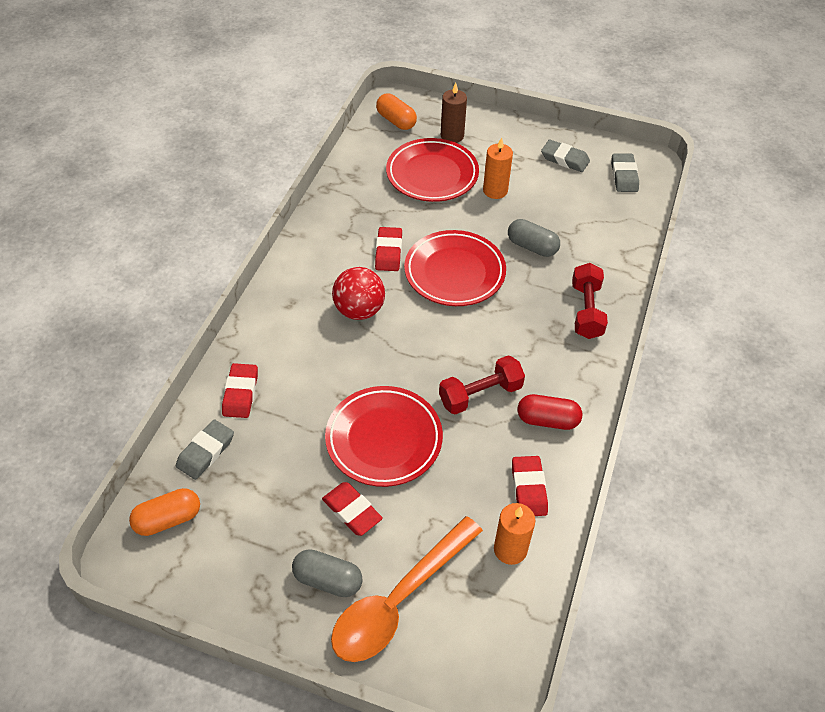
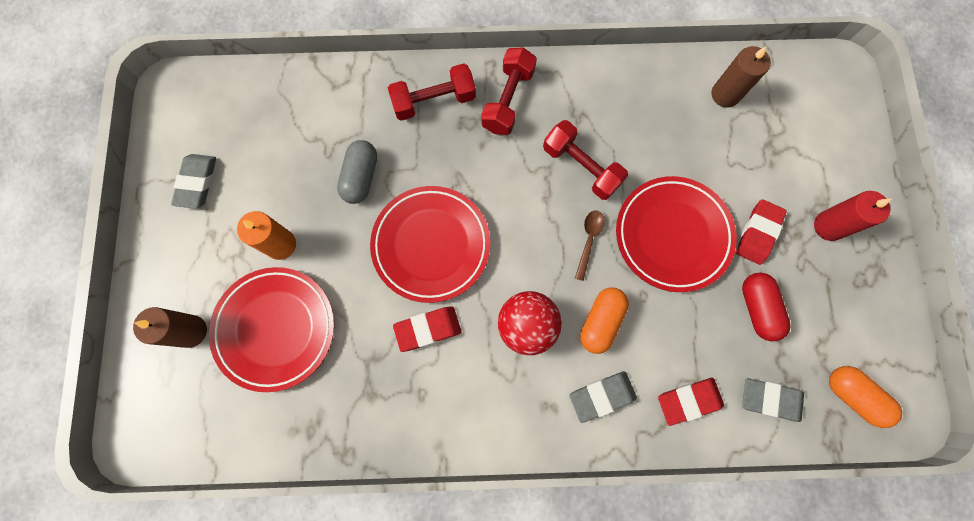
camera: 110 degrees left, 25 degrees up
(328, 580) = (828, 226): grey capsule -> red candle
(396, 121) = (180, 417): orange capsule -> orange capsule (600, 321)
(398, 600) = (814, 163): orange spoon -> none
(409, 375) = (589, 240): none -> brown spoon
(510, 549) = (725, 94): orange candle -> brown candle
(529, 488) = (661, 96): red eraser -> none
(547, 420) = (583, 101): red capsule -> red capsule (757, 308)
(568, 363) = (508, 100): none -> red dumbbell
(624, 176) = (208, 112): grey eraser -> grey eraser (601, 396)

